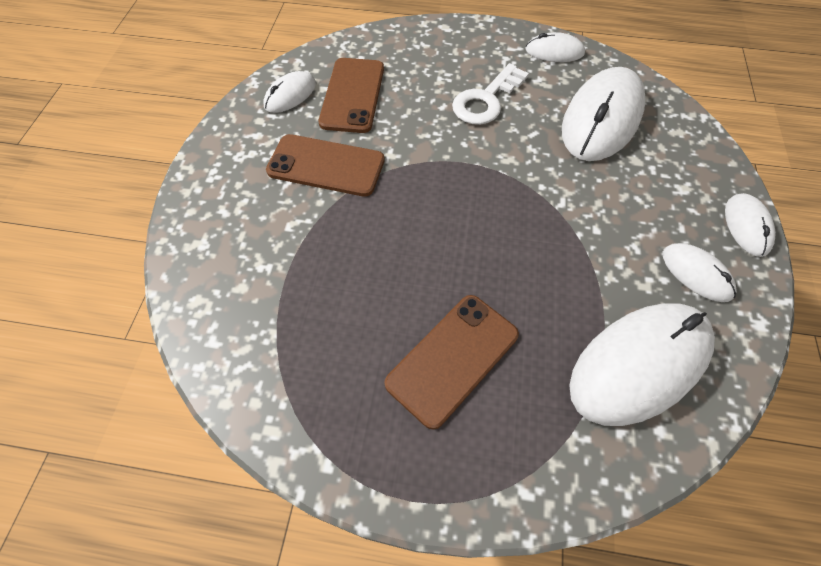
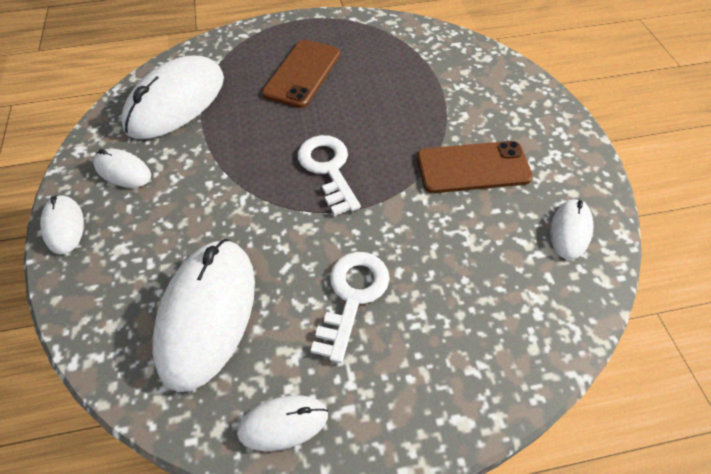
camera: 160 degrees right, 5 degrees down
(352, 95) = (505, 252): brown phone -> none
(467, 207) = (328, 169): none -> white key

